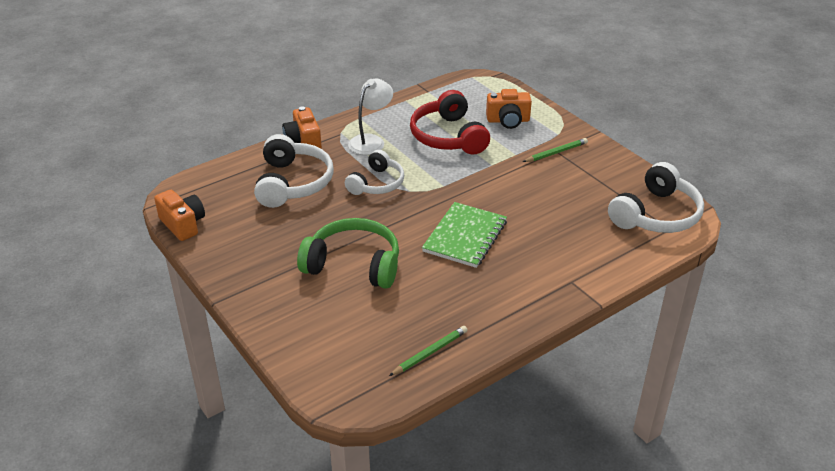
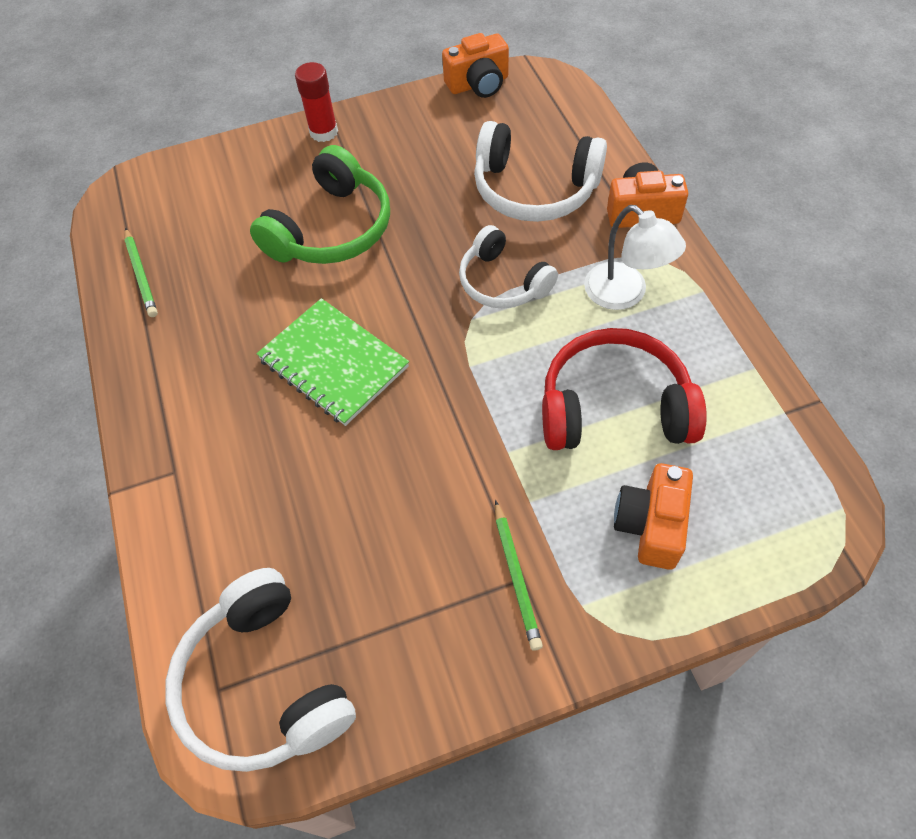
camera: 110 degrees right, 20 degrees up
(250, 294) = (323, 132): none -> red glue stick

